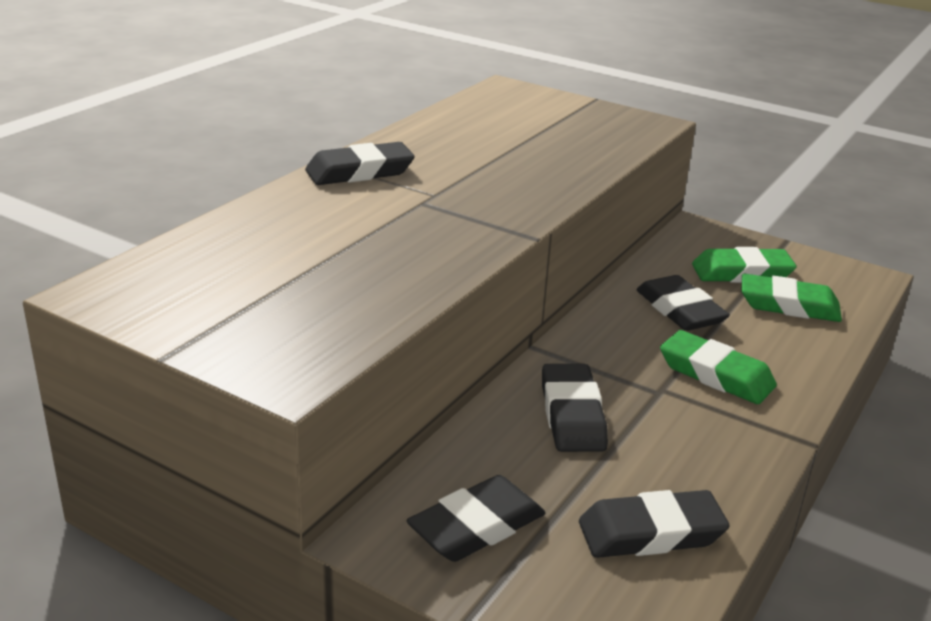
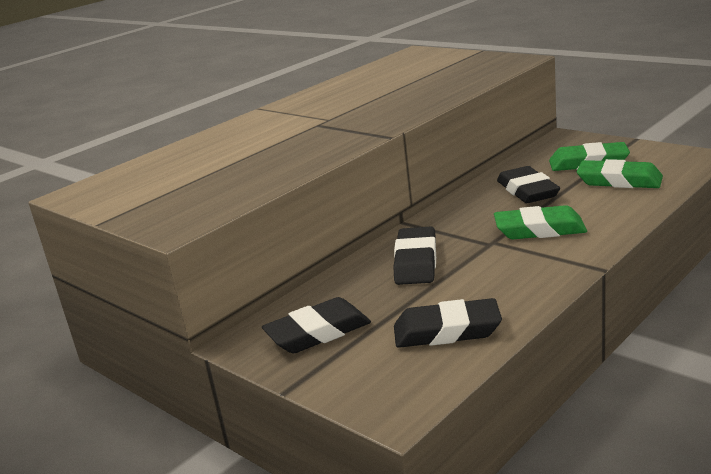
camera: 15 degrees right, 5 degrees down
(359, 172) = (282, 111): black eraser -> none
(716, 375) = (539, 229): green eraser -> green eraser turned 45 degrees counterclockwise

